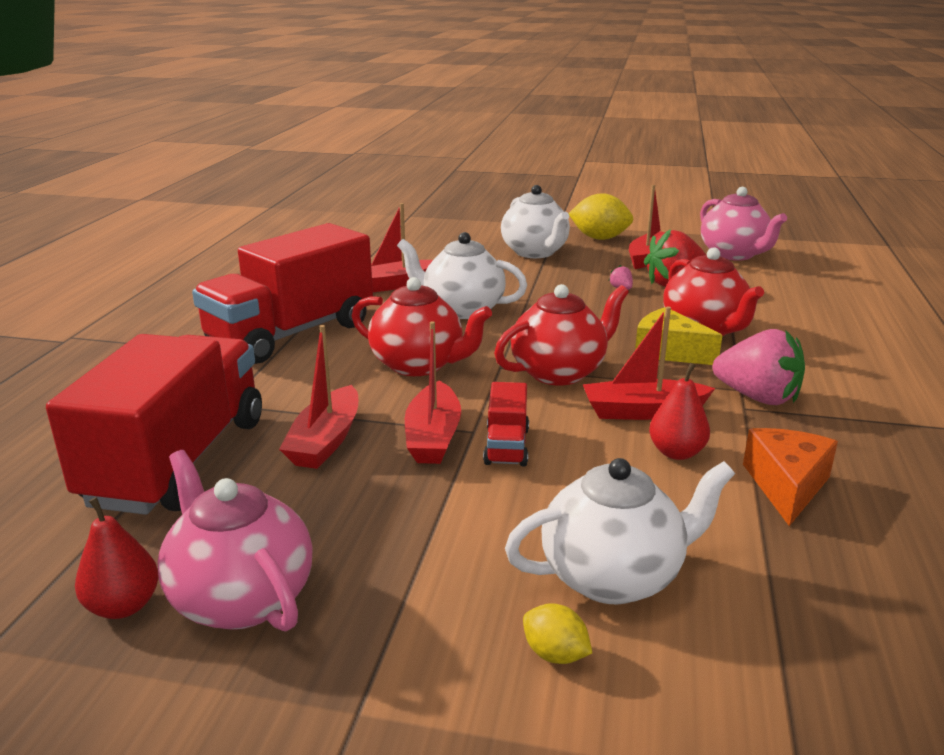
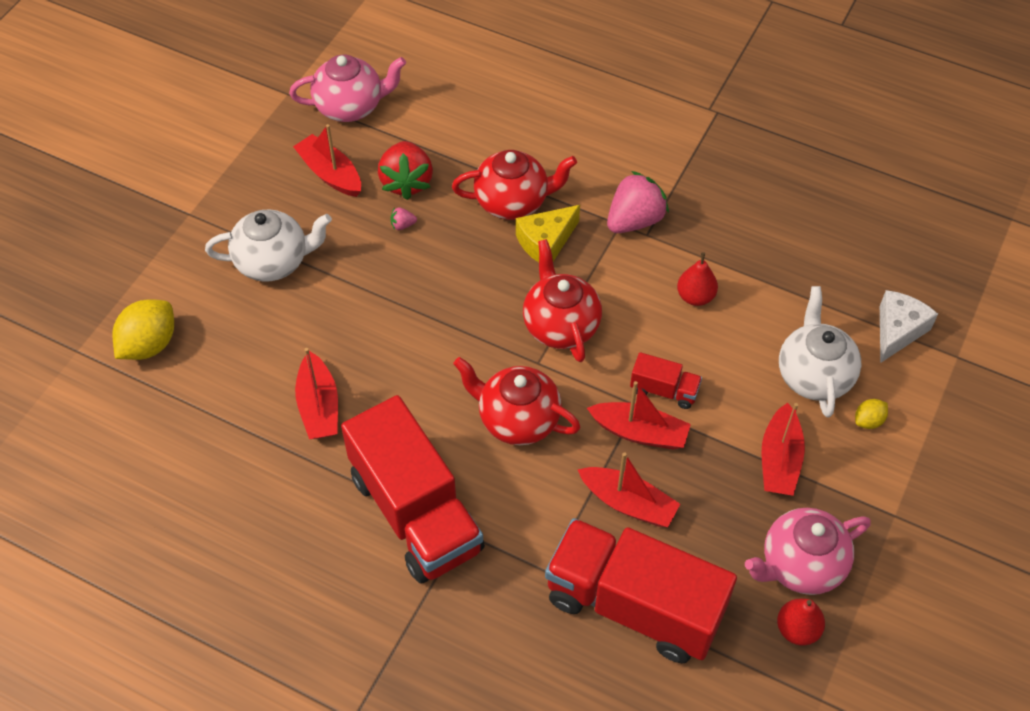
camera: 75 degrees left, 30 degrees up
(419, 365) = (517, 419): red teapot -> red teapot turned 105 degrees counterclockwise
(462, 310) = (407, 362): white teapot -> none
(599, 238) = (253, 193): yellow lemon -> yellow lemon (149, 344)
(642, 411) = (637, 295): red boat -> red boat (779, 460)
(786, 486) = (745, 257): orange cheese -> none
(790, 678) = (898, 331): none -> white cheese

